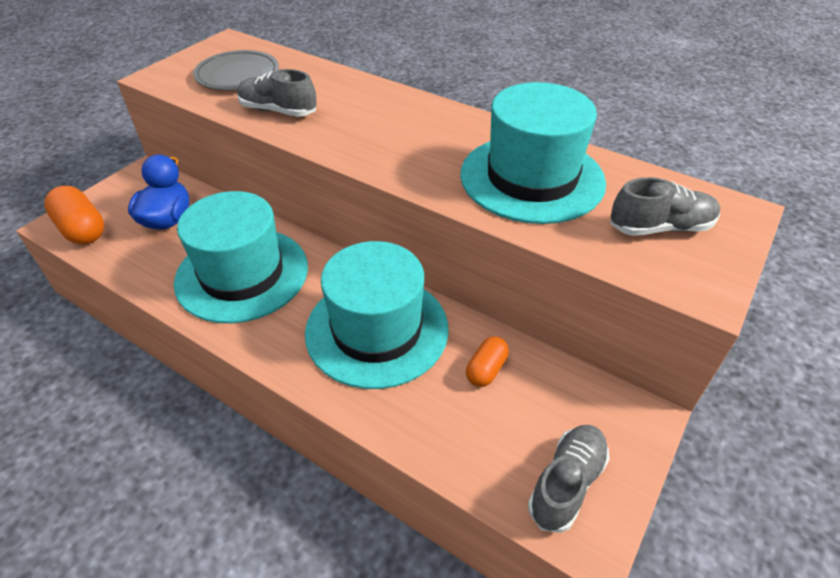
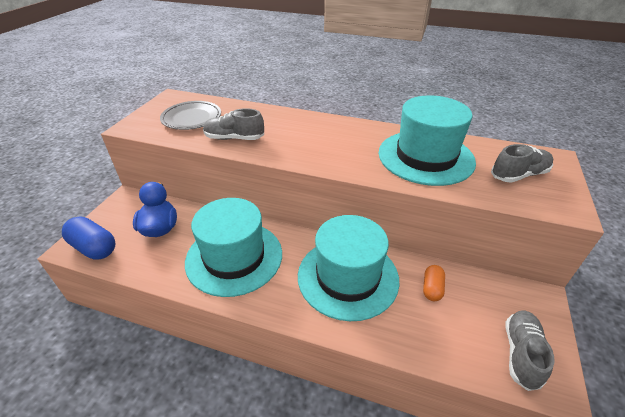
camera: 15 degrees left, 5 degrees down
(82, 229) = (94, 248): orange capsule -> blue capsule

